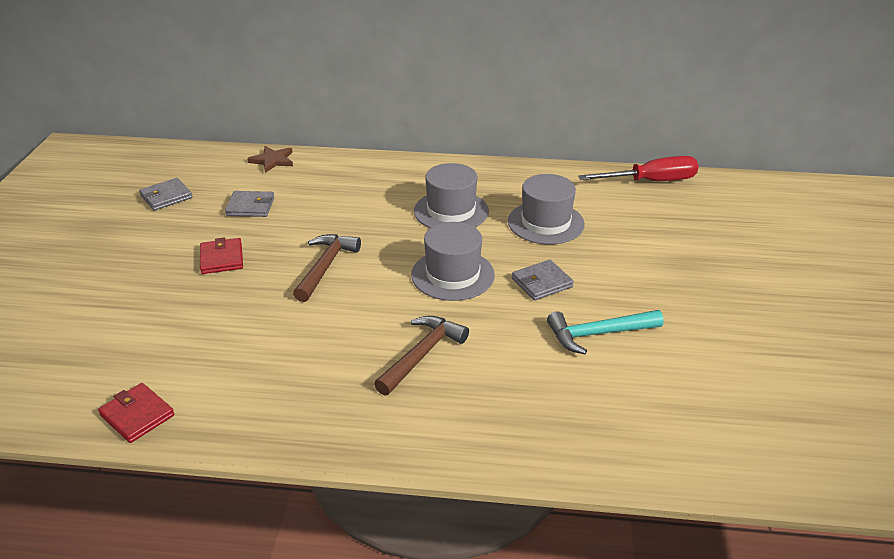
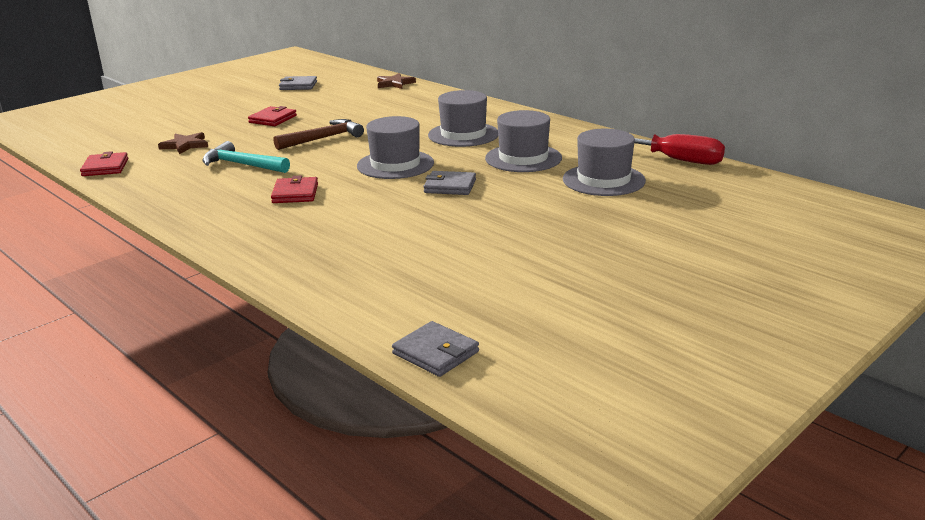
camera: 40 degrees right, 10 degrees down
(182, 338) = (185, 145): none -> brown star
(250, 206) = (336, 101): grey wallet -> grey wallet (436, 353)
(422, 354) = (295, 193): brown hammer -> red wallet
(598, 334) = (433, 223): turquoise hammer -> turquoise hammer (242, 165)
(641, 225) = (603, 180): none -> grey hat

